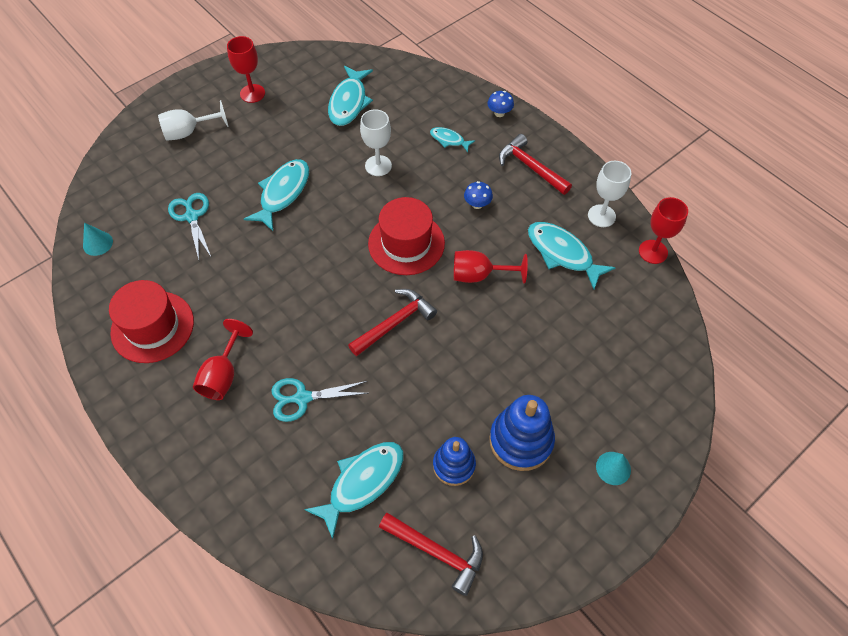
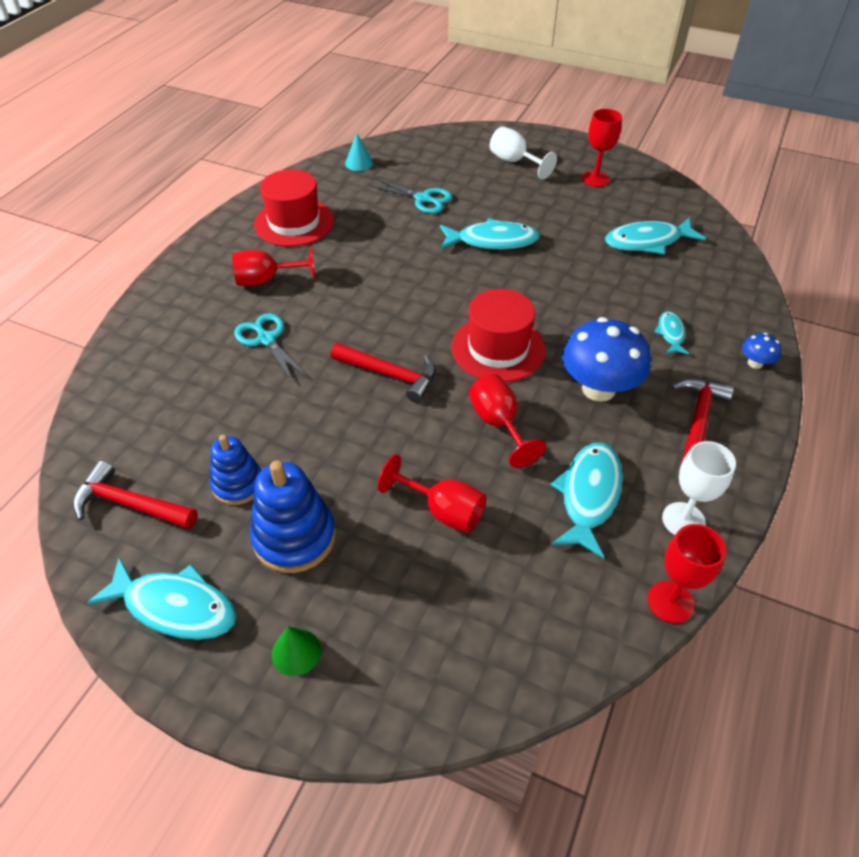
camera: 65 degrees right, 10 degrees down
(191, 216) = (423, 199): turquoise scissors -> turquoise scissors turned 75 degrees clockwise
(362, 483) = (190, 416): turquoise fish -> turquoise fish (175, 607)
(378, 166) = (583, 292): white goblet -> none
(437, 552) = (130, 504): red hammer -> red hammer turned 105 degrees clockwise
(477, 204) = (598, 389): blue mushroom -> blue mushroom, size x2.22
(539, 340) = (443, 511): none -> red goblet
(613, 468) = (296, 652): turquoise cone -> green cone

